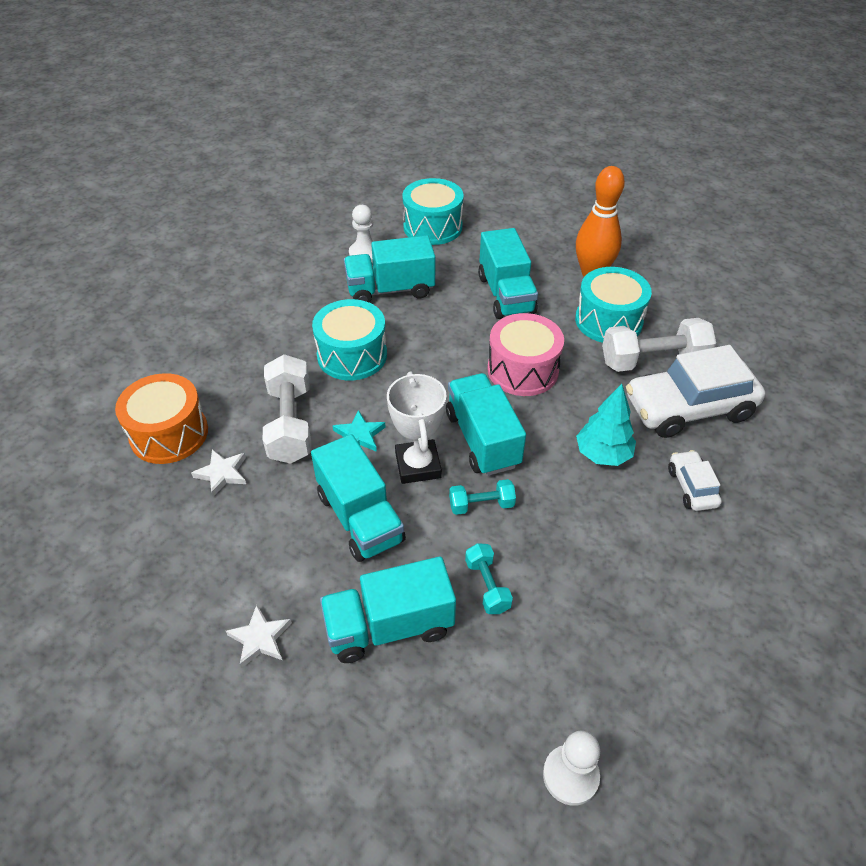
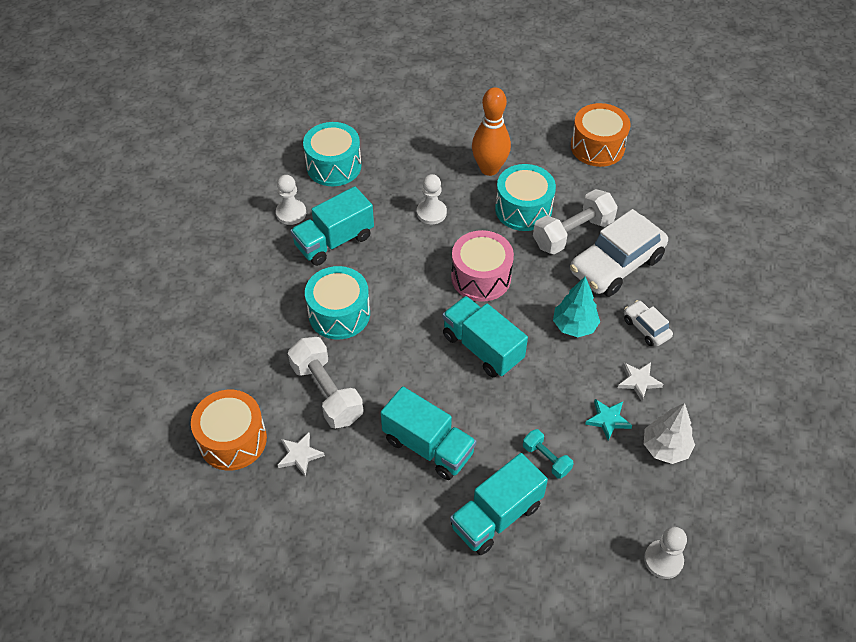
camera: 25 degrees left, 5 degrees up
(260, 638) = (411, 564): white star -> white star (638, 381)
(359, 435) = (387, 381): turquoise star -> turquoise star (608, 420)
(418, 465) = (446, 388): white trophy -> none
(481, 505) = (510, 400): turquoise dumbbell -> none
(506, 294) = (431, 213): turquoise truck -> white pawn
(646, 634) = (665, 448): none -> white tree
(728, 287) = (597, 147): none -> orange drum

